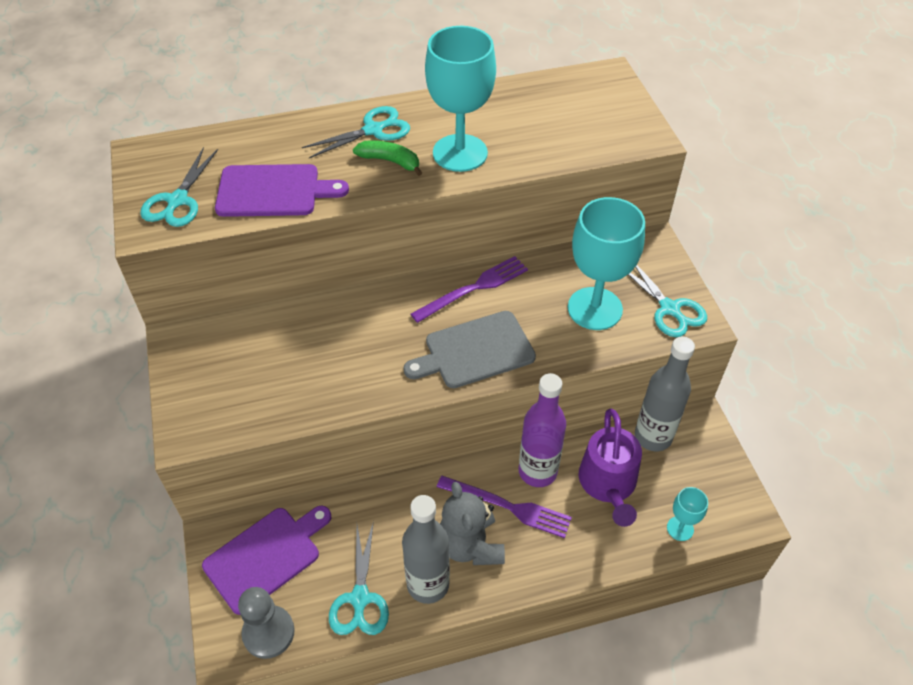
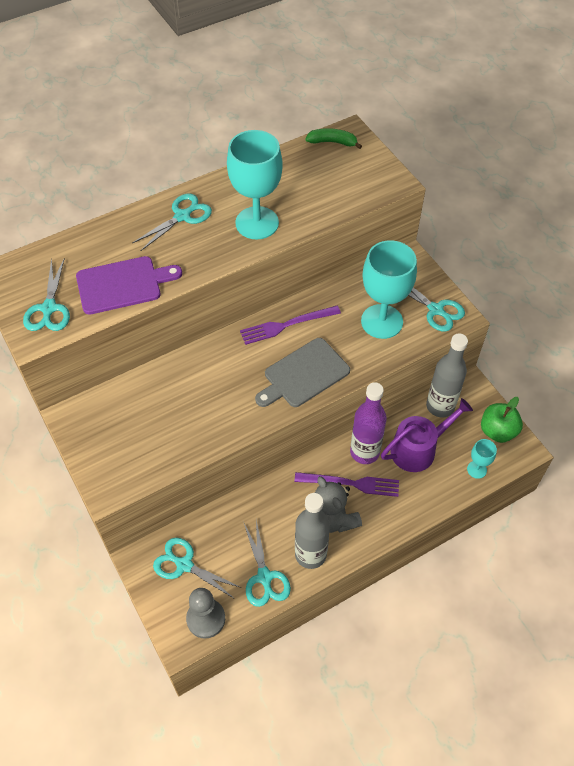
camera: 15 degrees left, 5 degrees up
(266, 556) = (184, 564): purple cutting board -> turquoise scissors
(390, 161) = (205, 241): green banana -> green banana (332, 142)
(473, 288) = (287, 325): purple fork -> purple fork turned 150 degrees counterclockwise
(608, 484) = (418, 449): purple watering can -> purple watering can turned 105 degrees counterclockwise
(721, 485) = (497, 431): none -> green apple

